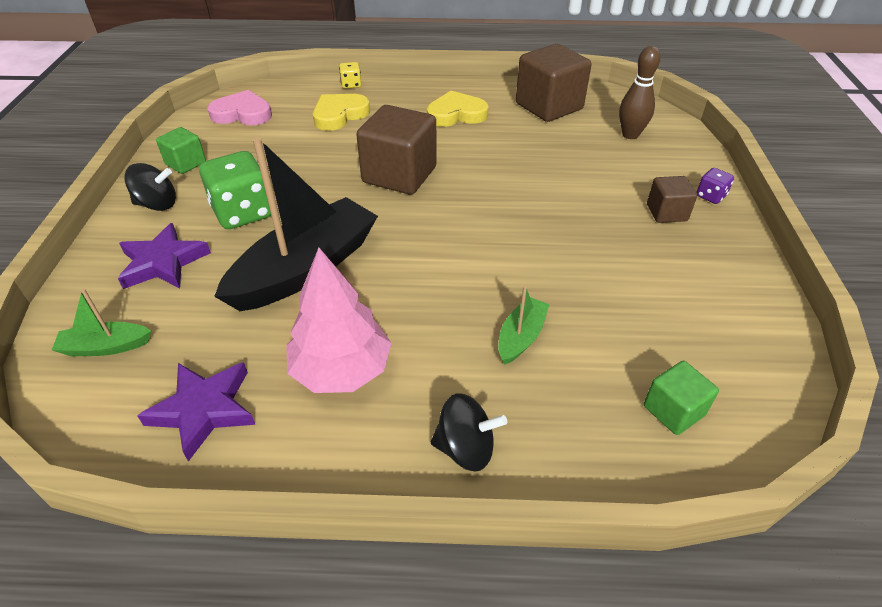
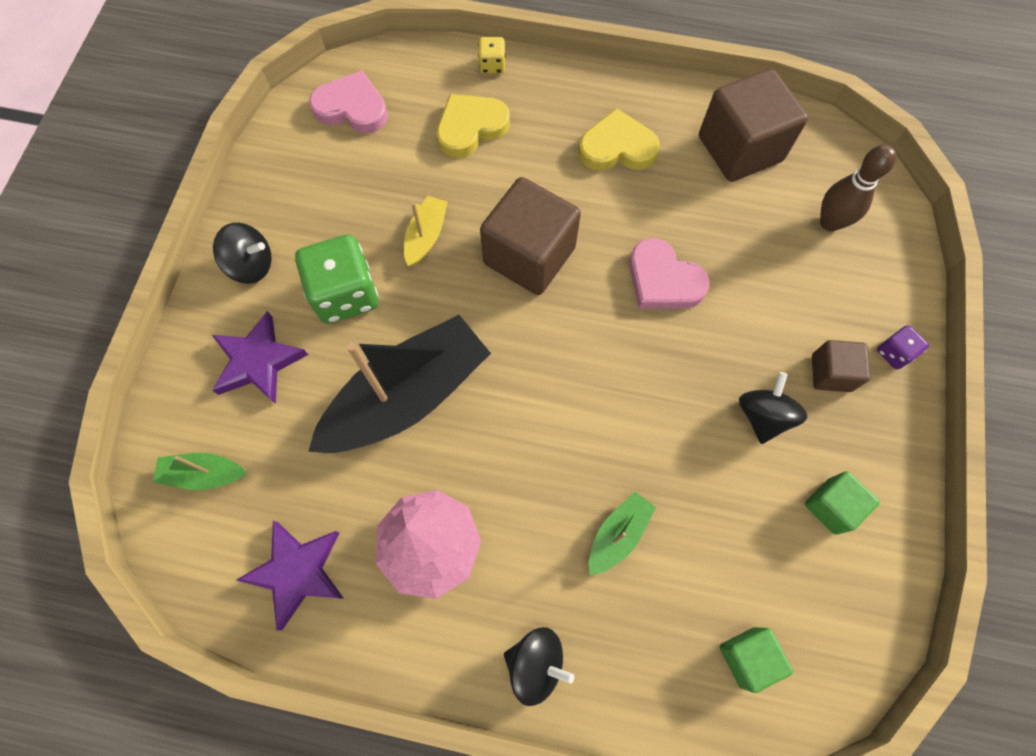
camera: 10 degrees right, 25 degrees up
(186, 163) = (283, 196): green cube -> green cube (831, 506)
(311, 173) = (426, 236): none -> yellow boat
(512, 177) = (663, 280): none -> pink heart
(622, 244) = (763, 416): none -> black spinning top

